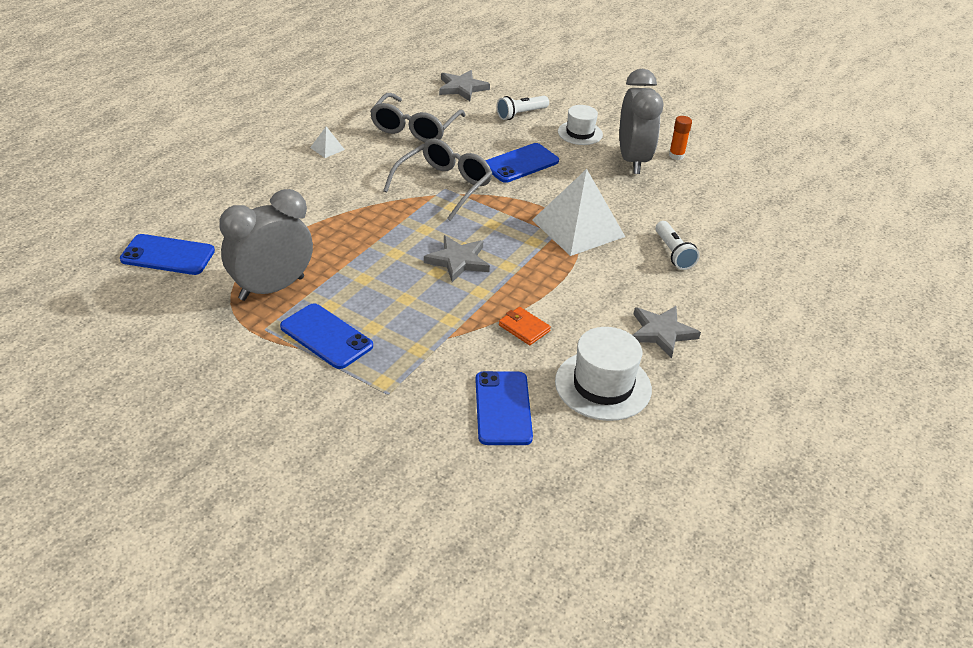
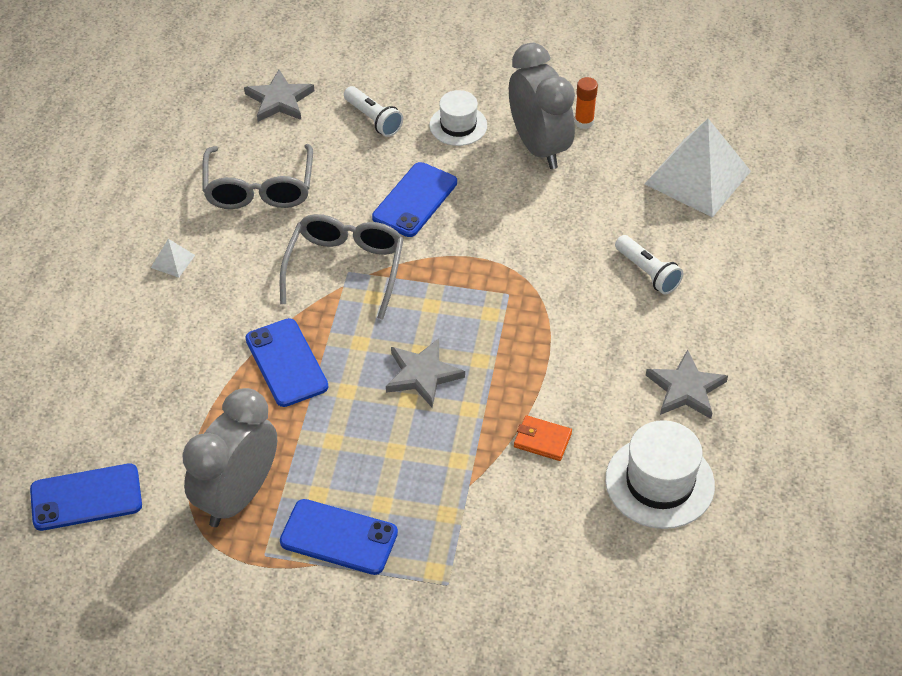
camera: 20 degrees left, 10 degrees up
(503, 408) = (575, 553): blue phone -> blue phone (286, 363)
(521, 114) = (373, 119): white flashlight -> white flashlight turned 75 degrees counterclockwise
(578, 228) = (529, 275): white pyramid -> white pyramid (698, 177)

